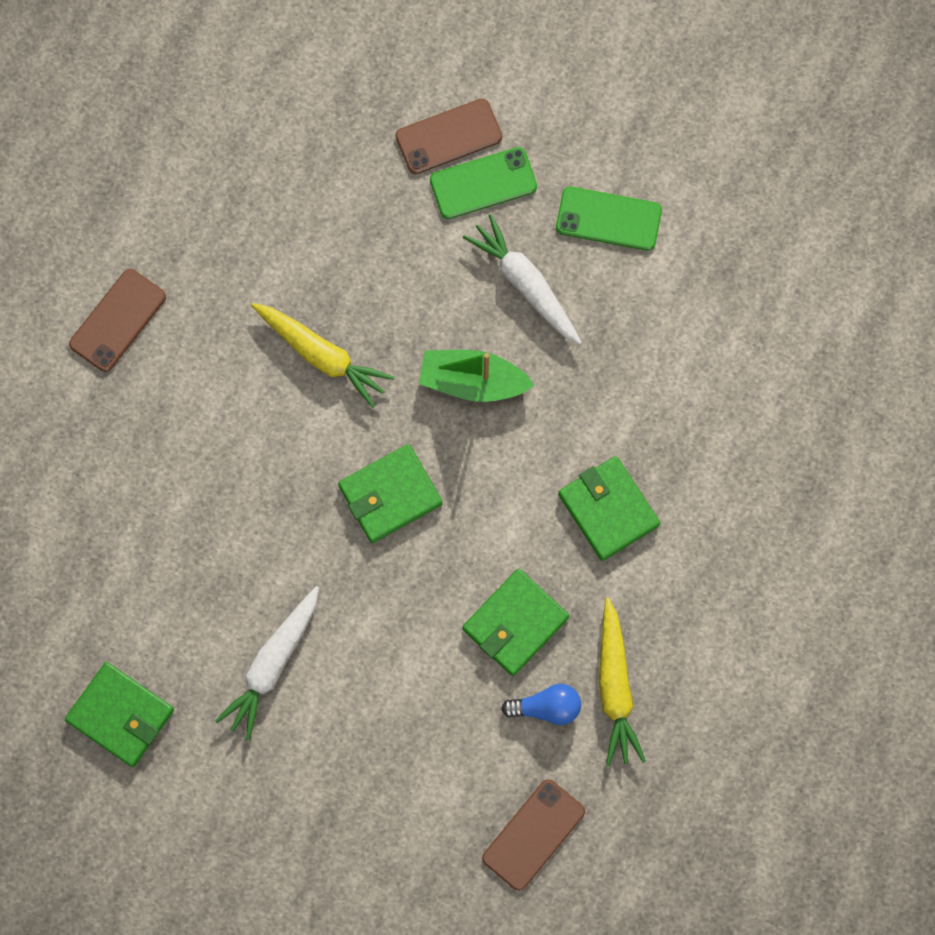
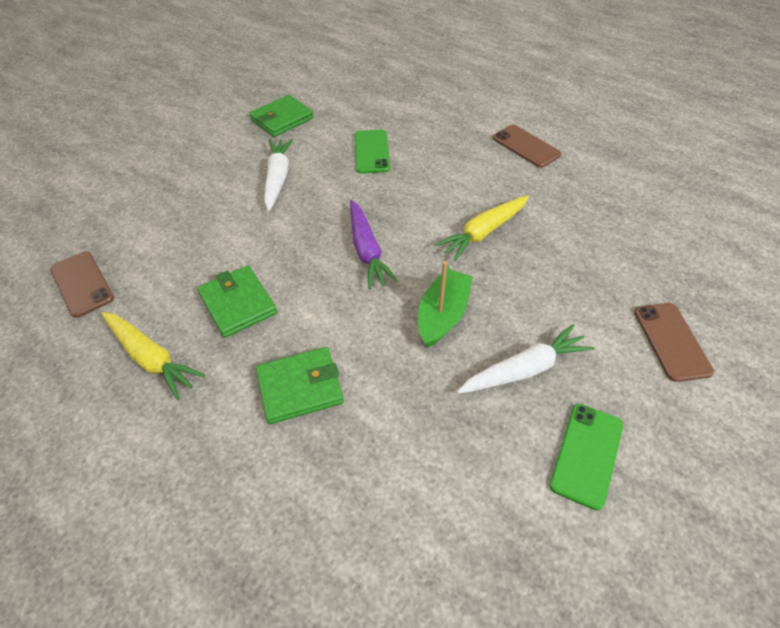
camera: 105 degrees right, 25 degrees down
(272, 664) = (278, 178): white carrot -> white carrot turned 45 degrees clockwise
(390, 495) = (367, 251): green wallet -> purple carrot
(483, 183) = (625, 357): green phone -> green phone (372, 152)
(546, 707) = (164, 310): blue light bulb -> none
(615, 687) = (151, 358): yellow carrot -> yellow carrot turned 150 degrees counterclockwise

